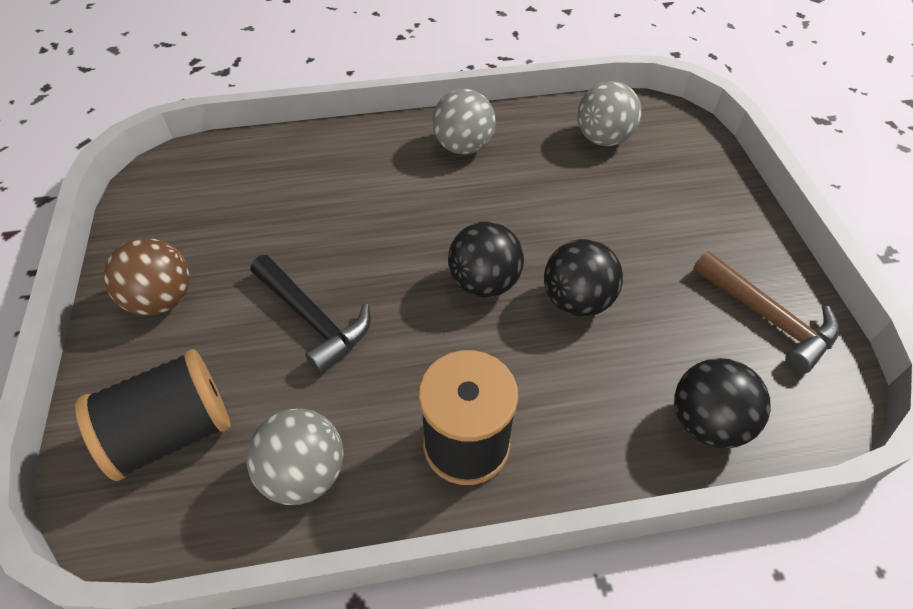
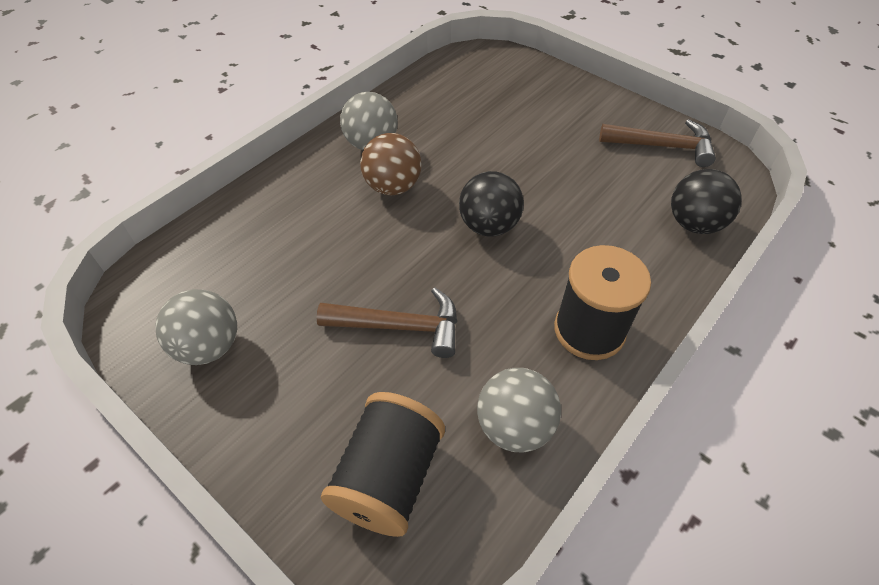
camera: 40 degrees left, 0 degrees up
(162, 300) = (259, 397): brown ball -> brown ball (392, 186)
(313, 319) = (400, 326): black hammer -> brown hammer
(577, 301) = (556, 201): black ball -> none
(603, 139) = (460, 90): grey ball -> grey ball (209, 346)

